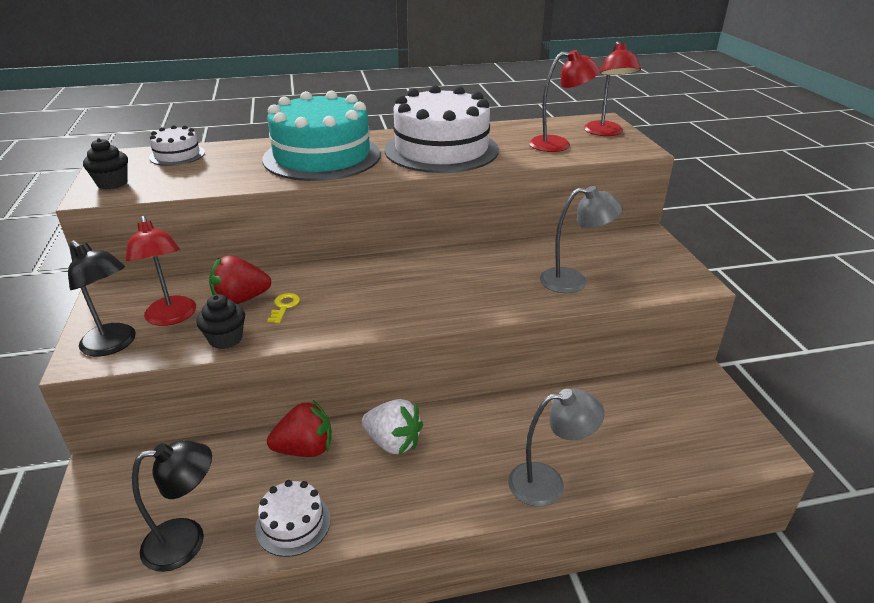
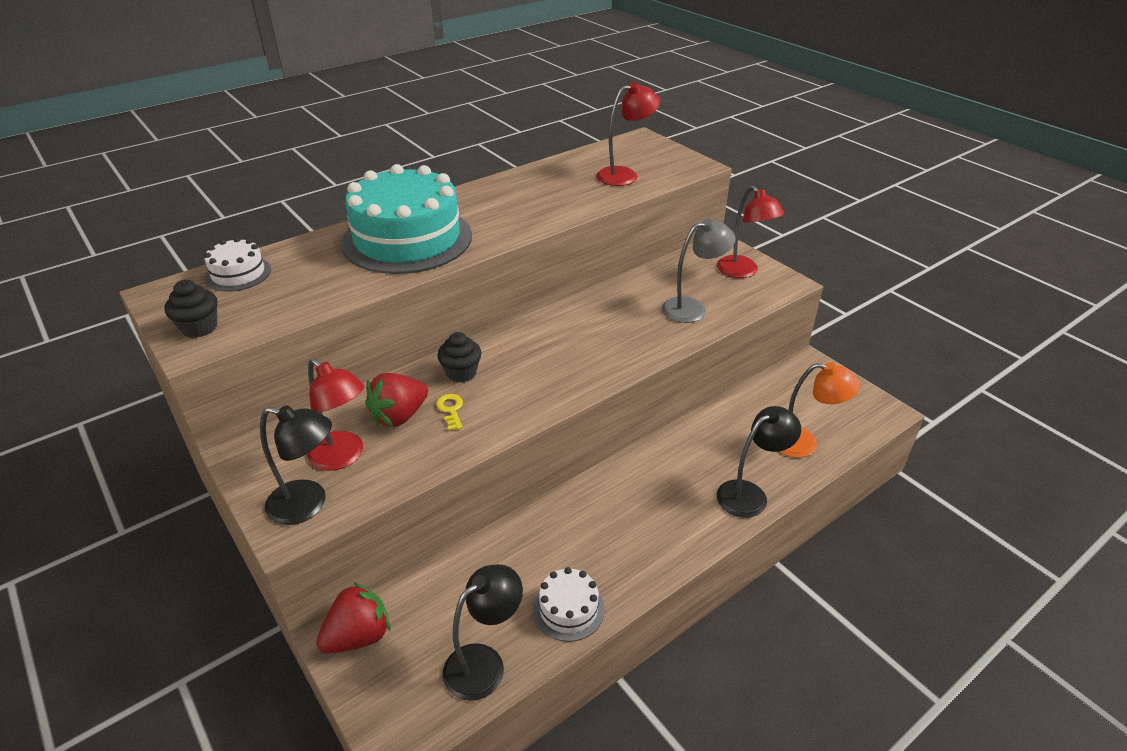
camera: 25 degrees left, 5 degrees up
(225, 339) = (422, 461): black cupcake -> black cupcake (461, 373)
(305, 449) = (527, 541): red strawberry -> red strawberry (358, 636)
(393, 442) = (601, 506): white strawberry -> none
(441, 149) = (521, 204): white cake -> none
(548, 483) = (750, 494): grey lamp -> black lamp
(605, 133) = (655, 153): red lamp -> red lamp (743, 271)
(643, 453) = (804, 443): none -> orange lamp

